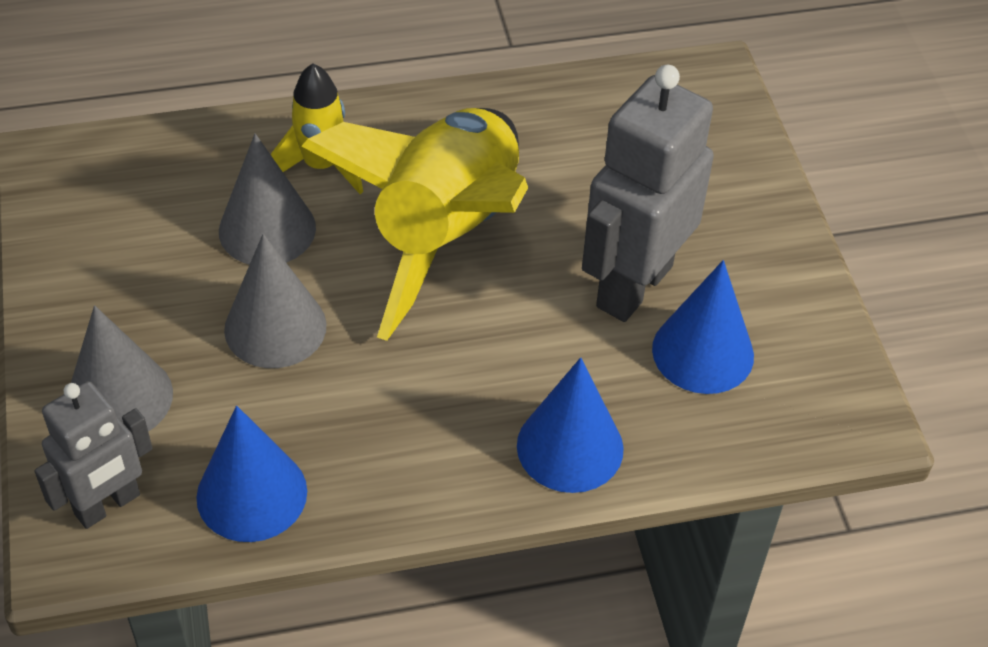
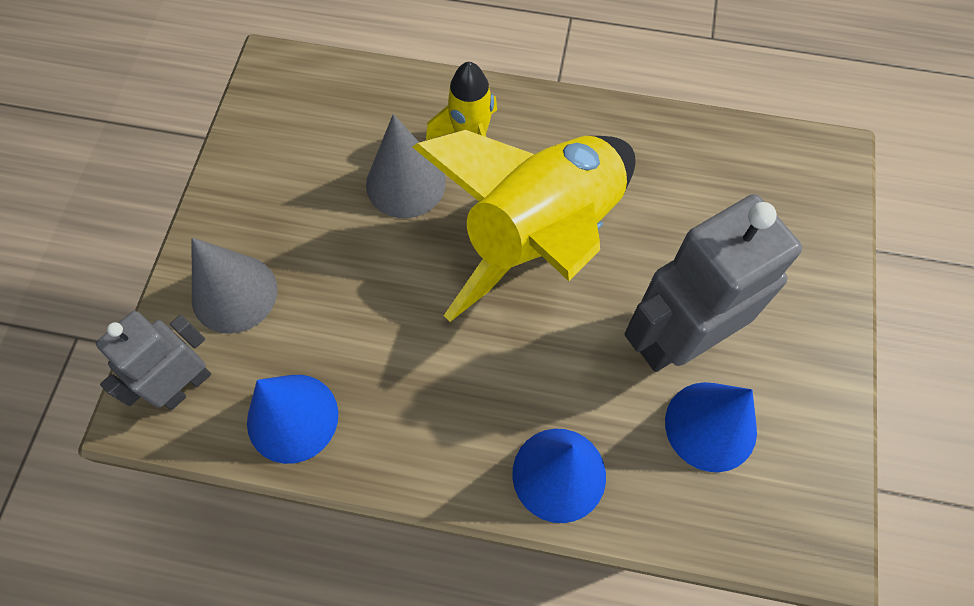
camera: 25 degrees right, 15 degrees up
(108, 505) = (185, 385): grey robot -> grey robot turned 150 degrees clockwise
(275, 327) = (374, 273): grey cone -> none

